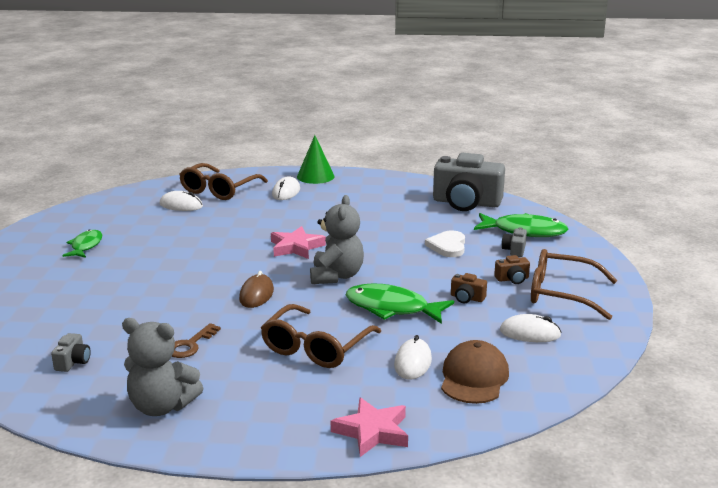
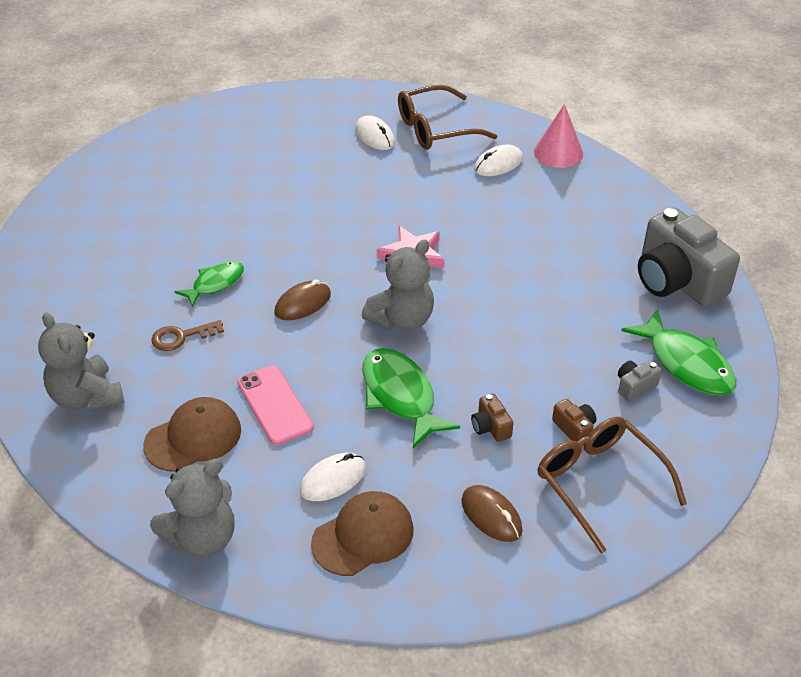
camera: 40 degrees right, 20 degrees up
(73, 362) = (80, 303): grey camera -> none
(85, 246) = (235, 155): green fish -> green fish (215, 284)
(283, 388) = (193, 437): none -> brown cap
(315, 176) = (558, 152): green cone -> pink cone
(316, 347) = (274, 405): brown glasses -> pink phone
(372, 432) = (202, 538): pink star -> grey teddy bear
(448, 246) = (567, 339): white heart -> none
(512, 279) = (574, 428): brown camera -> brown camera turned 150 degrees counterclockwise
(530, 333) = (491, 515): white mouse -> brown mouse

